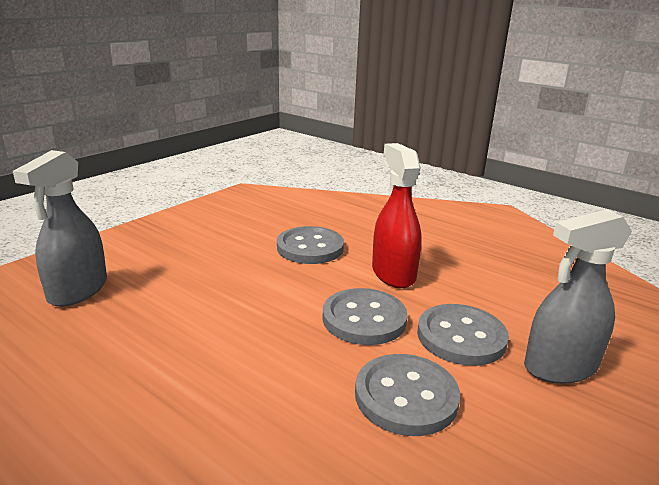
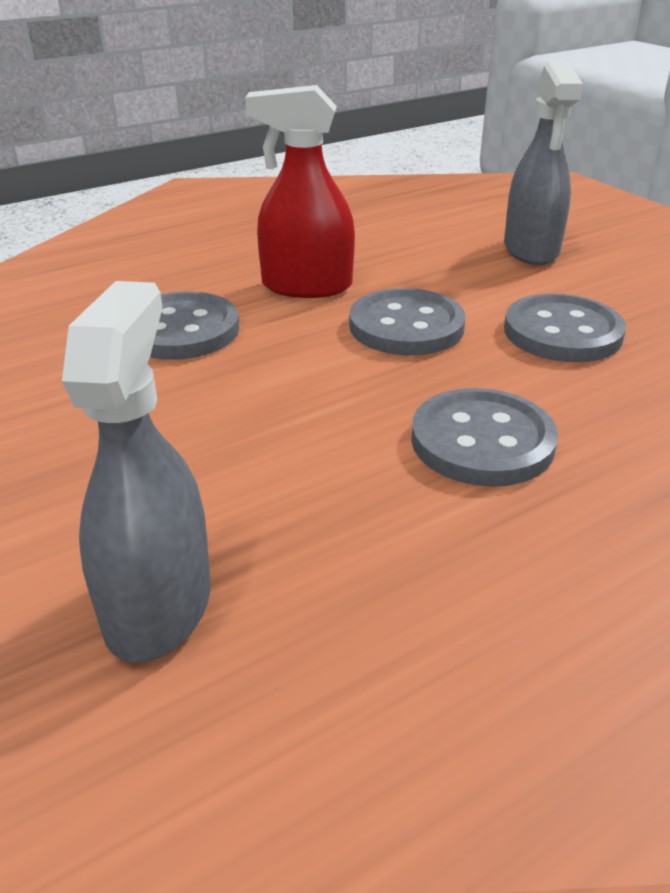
camera: 70 degrees left, 10 degrees up
(78, 290) = (158, 605): grey spray bottle -> grey spray bottle turned 120 degrees counterclockwise
(461, 337) = (466, 280): grey button -> grey button (482, 441)

